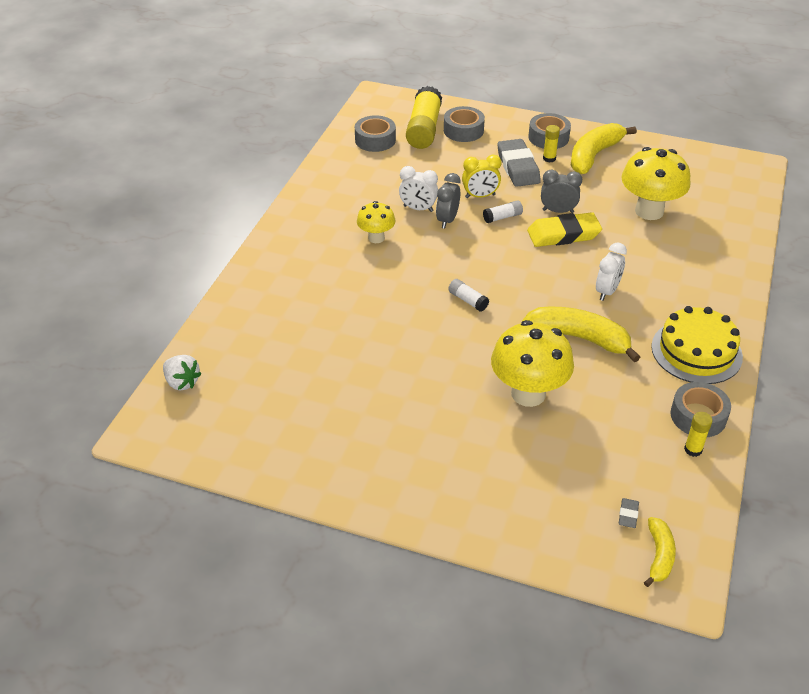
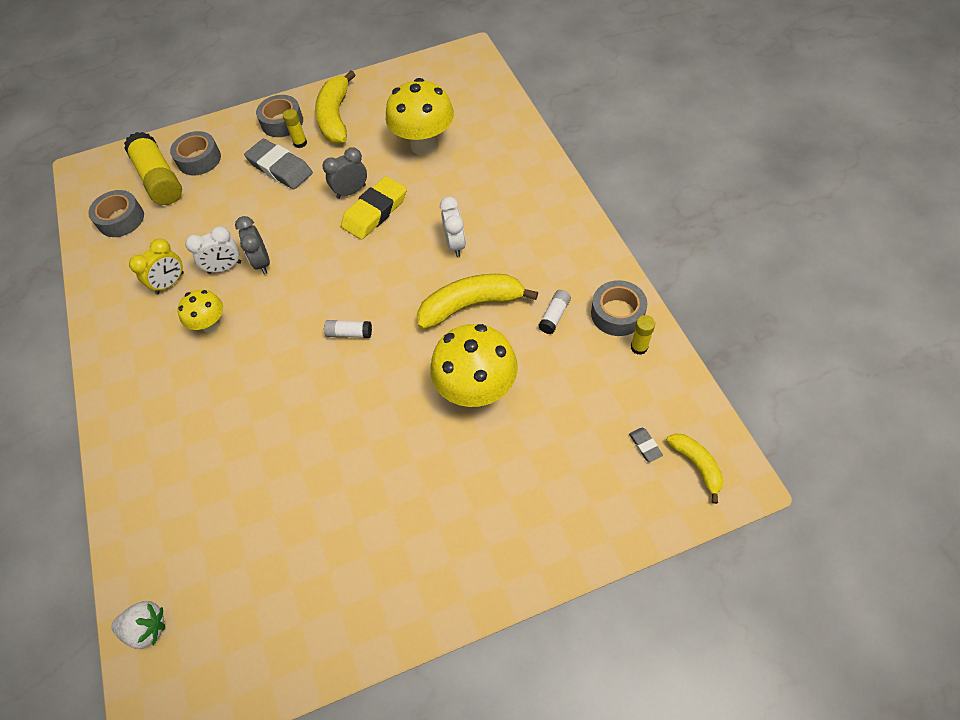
camera: 35 degrees left, 15 degrees up
(480, 196) = (271, 218): yellow clock -> yellow clock (170, 283)
(502, 217) = (309, 228): white glue stick -> white glue stick (554, 316)
(696, 351) = (567, 254): yellow cake -> none

